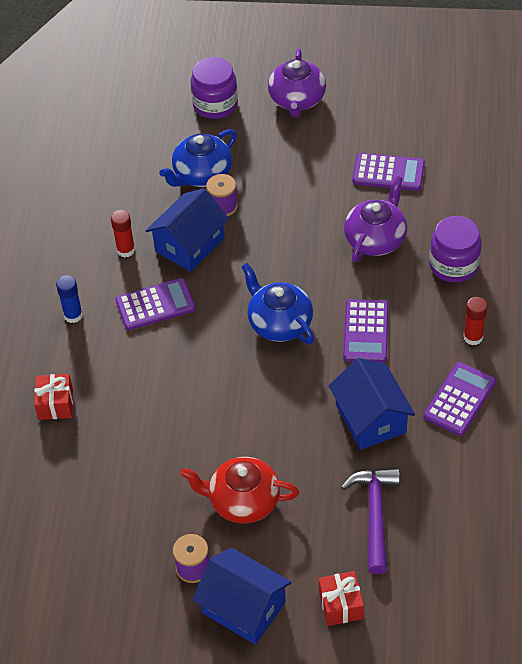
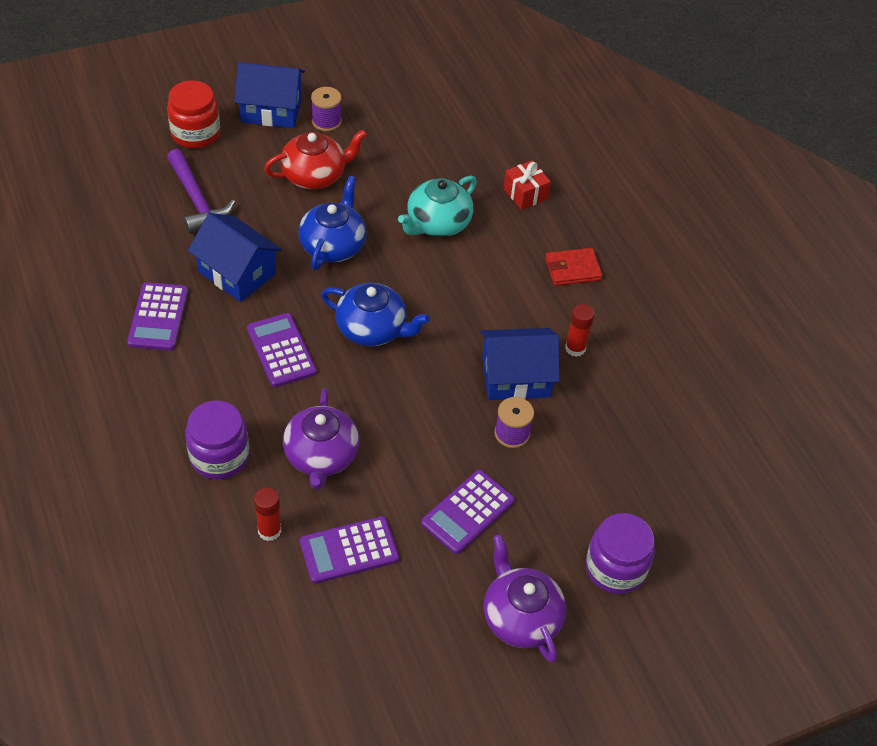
camera: 145 degrees right, 0 degrees up
(73, 315) = (572, 269): blue glue stick -> red wallet
(155, 305) = (504, 305): purple calculator -> purple calculator (468, 512)
(158, 403) = (437, 223): none -> turquoise teapot
(189, 244) = (515, 377): blue house -> blue house turned 75 degrees clockwise
(202, 174) = (562, 464): blue teapot -> blue teapot (333, 245)
(340, 605) = (195, 133): red gift -> red jar
(473, 337) = (167, 382): red glue stick -> red glue stick (269, 531)

